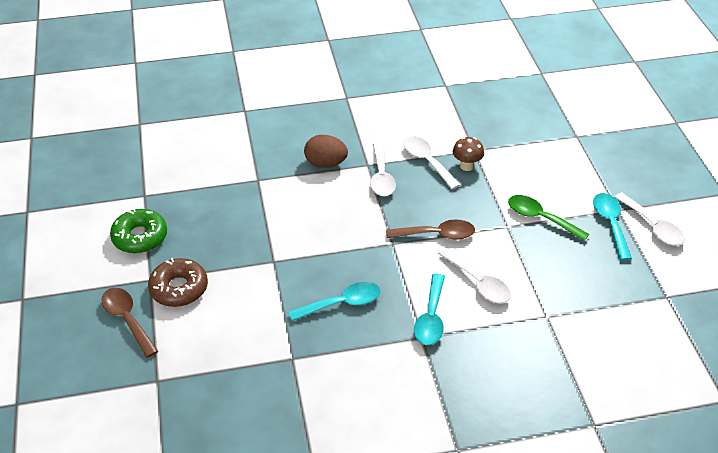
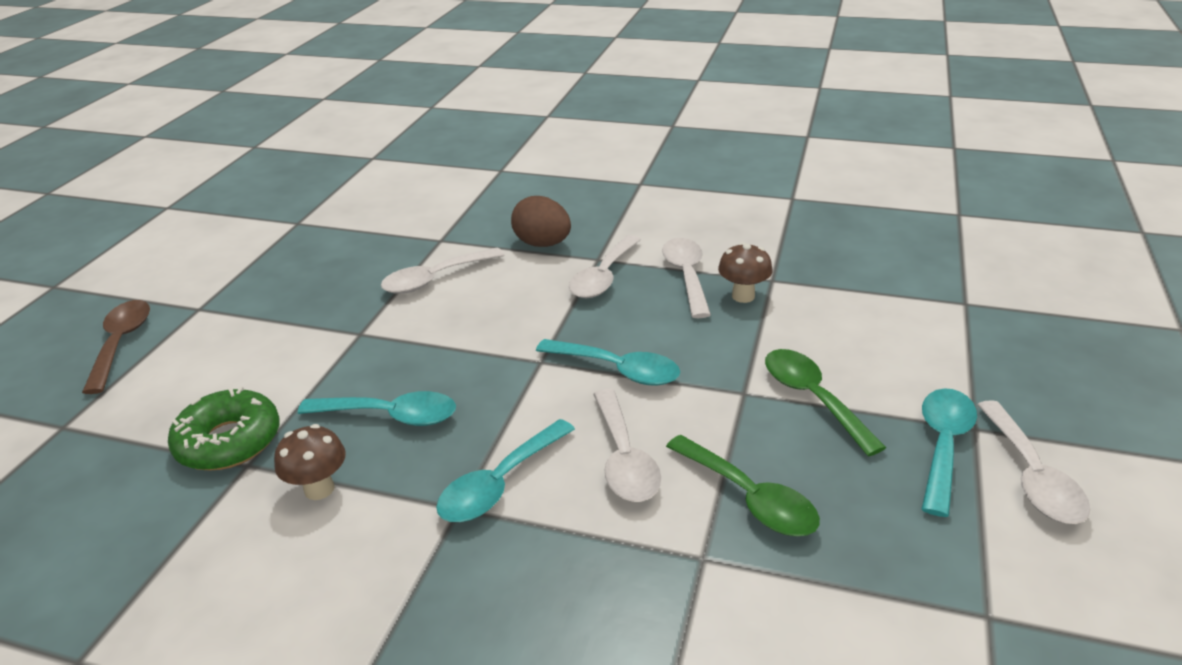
camera: 30 degrees right, 10 degrees down
(140, 237) = (242, 261): green donut -> green donut (229, 441)
(179, 288) = (216, 328): brown donut -> none
(282, 209) = (435, 279): none -> white spoon
(344, 355) = (319, 489): none -> brown mushroom
(437, 234) = (618, 370): brown spoon -> turquoise spoon
(547, 281) = (749, 498): none -> green spoon

